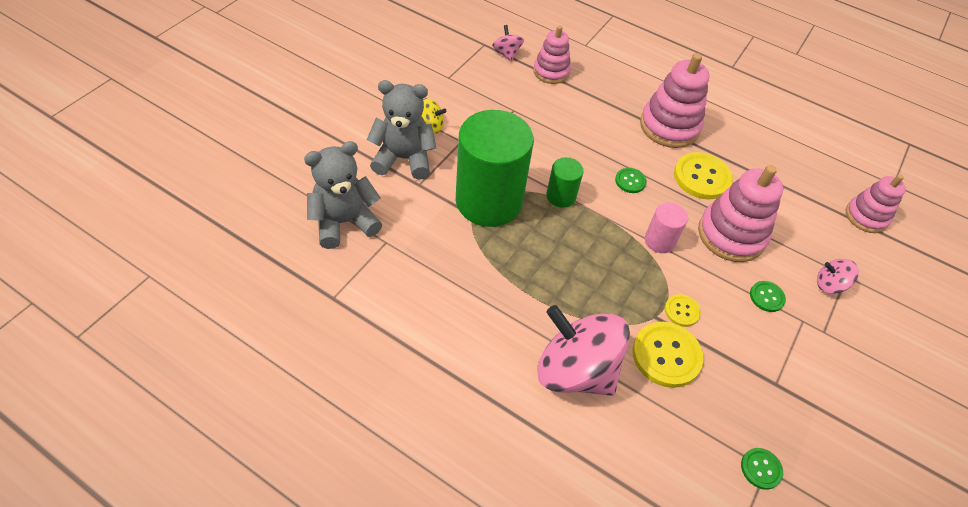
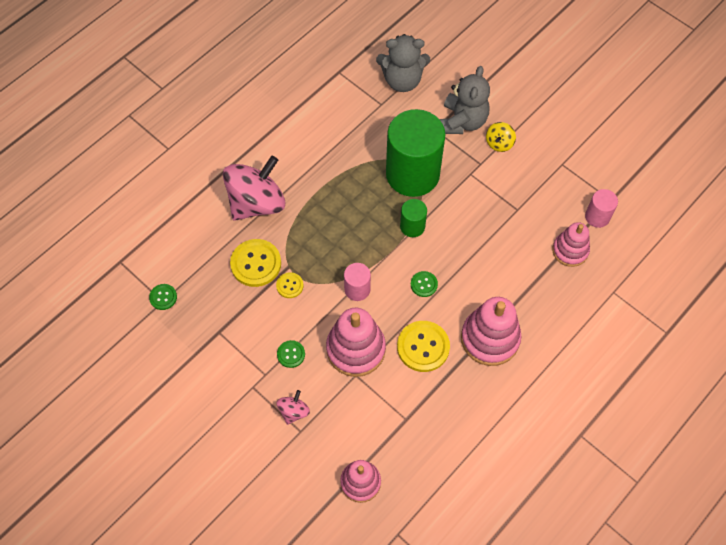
camera: 105 degrees right, 10 degrees up
(344, 222) = (402, 80): grey teddy bear -> grey teddy bear turned 105 degrees clockwise
(507, 53) = (597, 217): pink spinning top -> pink cylinder

